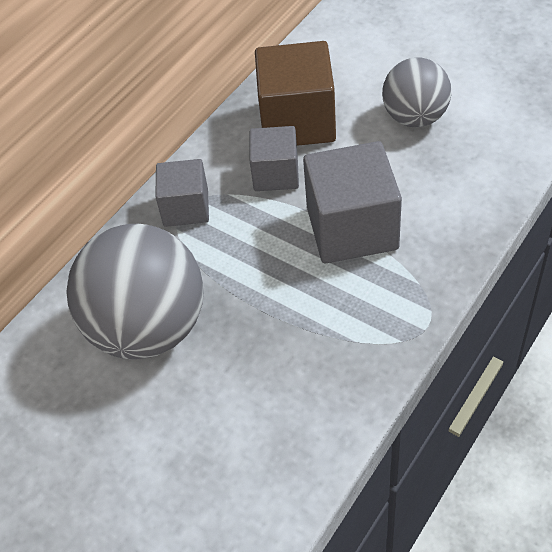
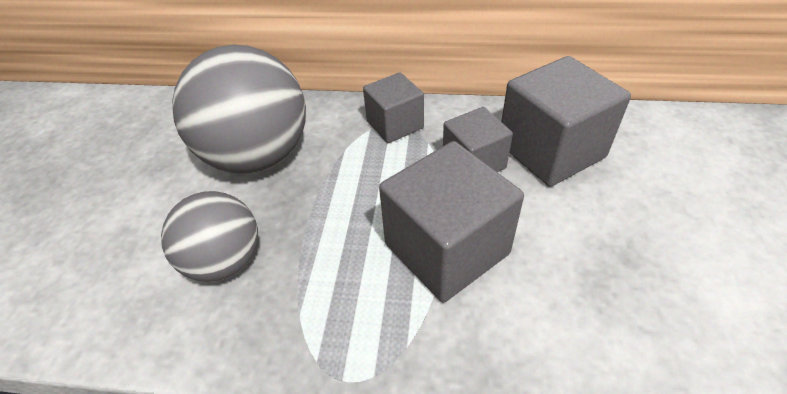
camera: 60 degrees right, 5 degrees down
(297, 121) = (551, 150): brown cube -> grey cube
(415, 117) = (647, 241): grey ball -> grey ball (225, 261)

